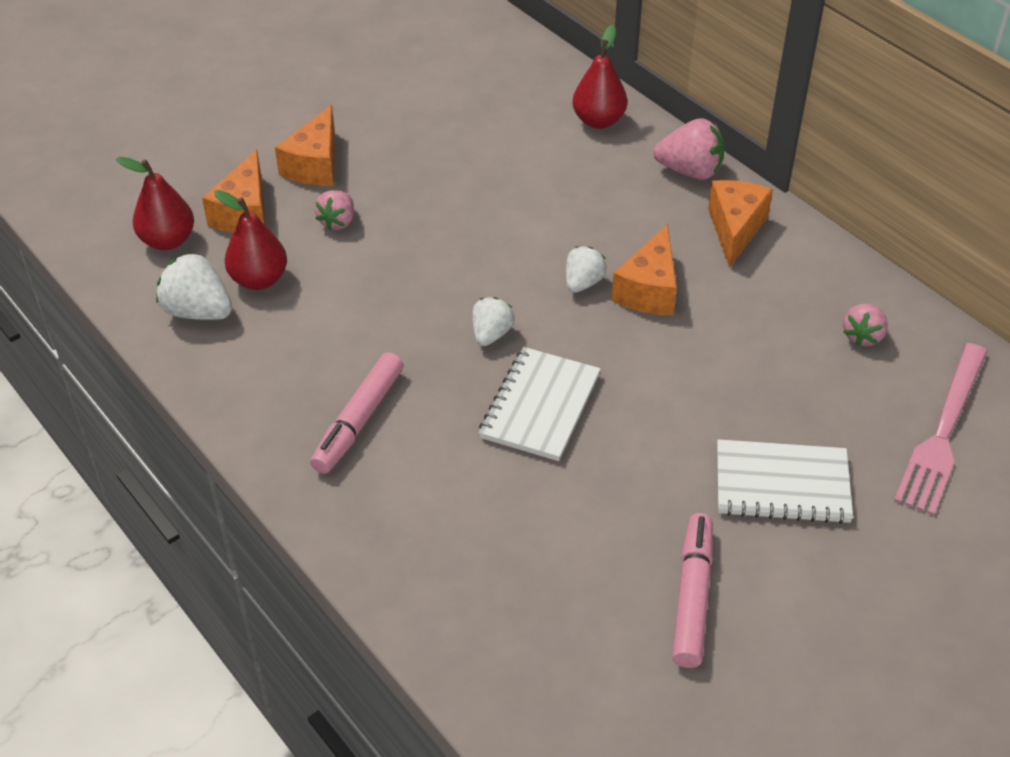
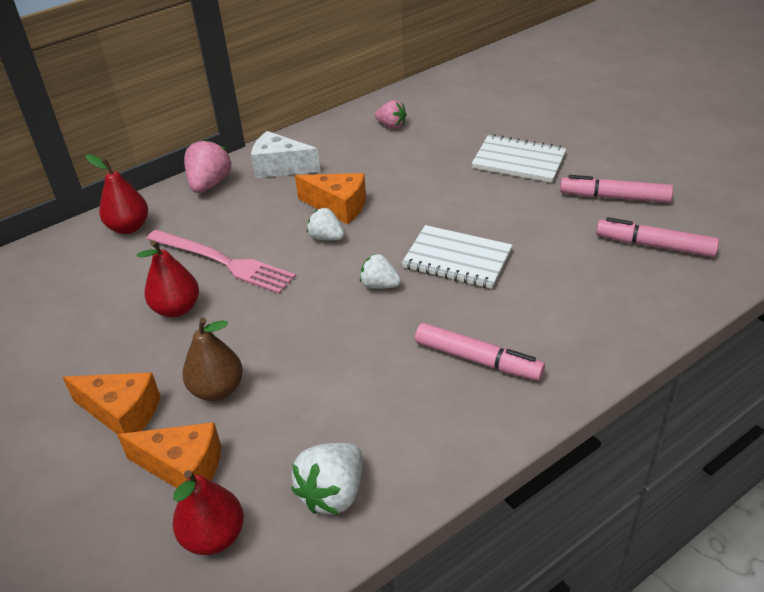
camera: 85 degrees left, 5 degrees down
(259, 279) = (291, 445): red pear -> red pear (176, 308)
(337, 221) = (217, 389): pink strawberry -> brown pear
(572, 630) = (654, 245): none -> pink marker
(735, 229) = (280, 167): orange cheese -> white cheese
(782, 484) = (519, 161): white notebook -> white notebook turned 75 degrees counterclockwise
(943, 432) = (471, 106): pink fork -> pink fork (223, 262)

